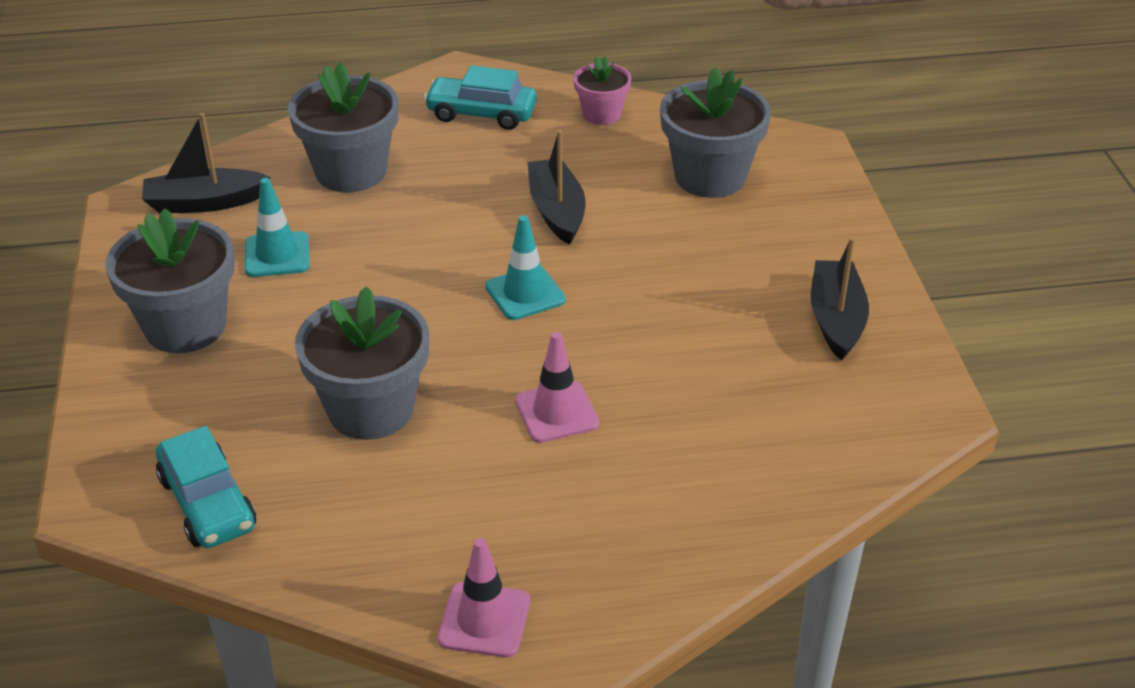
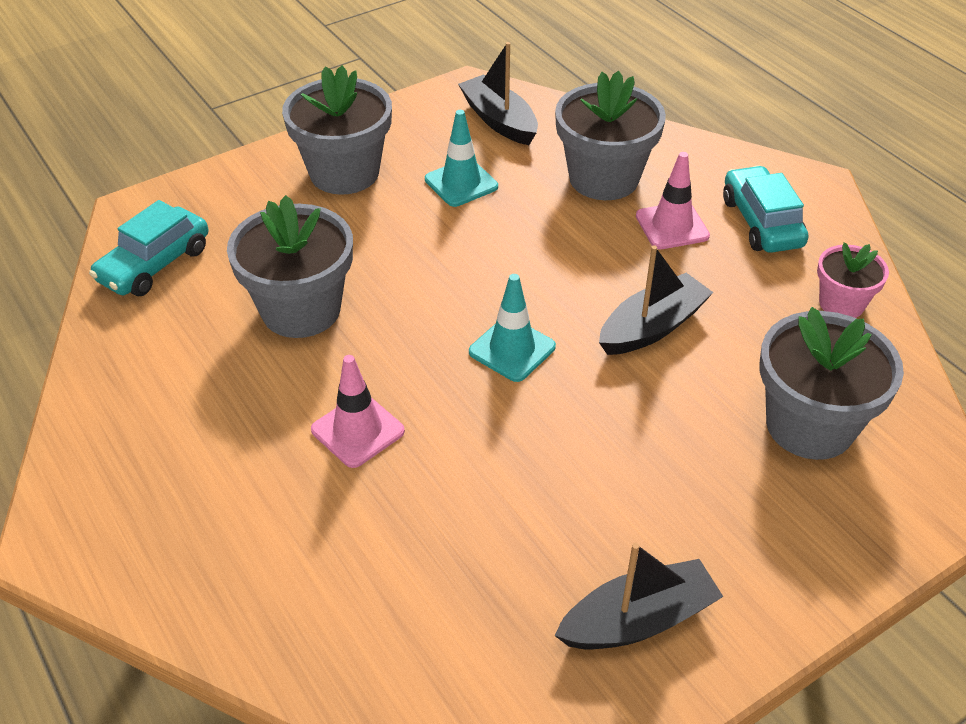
camera: 65 degrees right, 5 degrees up
(484, 620) = (79, 474): pink traffic cone -> pink traffic cone (672, 226)

